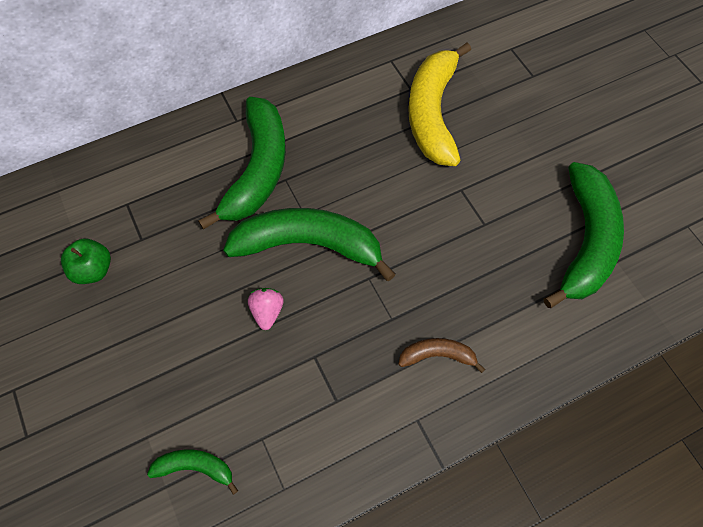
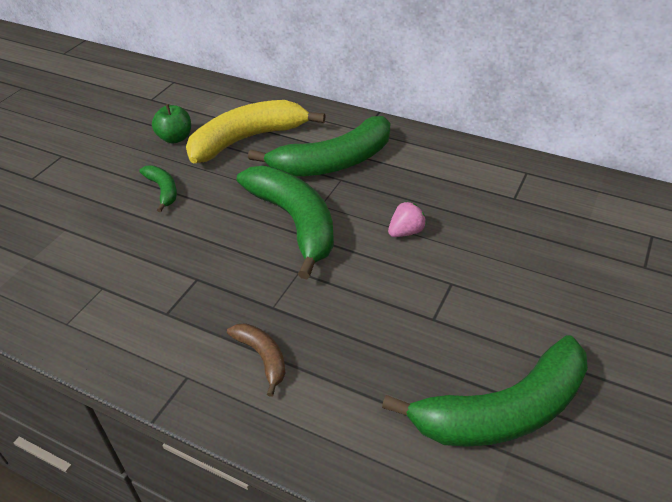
camera: 55 degrees right, 20 degrees down
(195, 467) = (55, 265): green banana -> green banana (163, 190)
(267, 312) = (214, 232): pink strawberry -> pink strawberry (406, 232)
(433, 113) = (507, 224): yellow banana -> yellow banana (247, 139)

